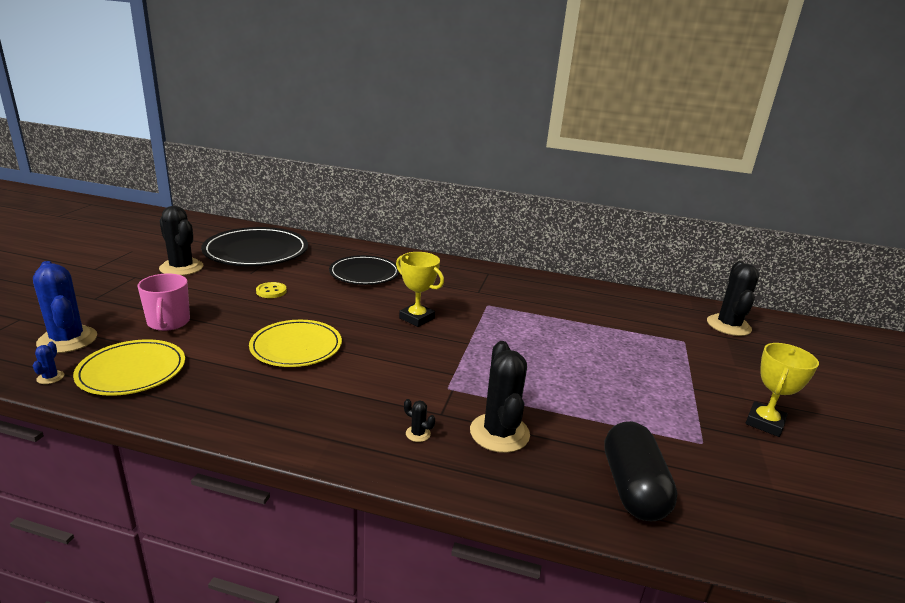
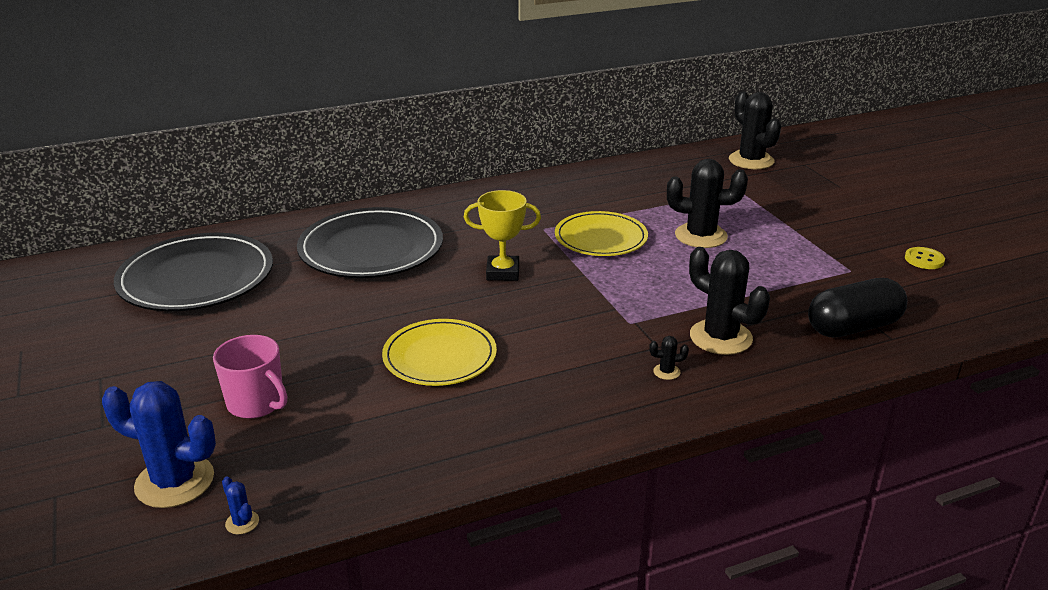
camera: 35 degrees left, 5 degrees up
(132, 371) = (319, 467): yellow plate -> yellow plate (601, 238)
(181, 268) = (140, 339): black cactus -> black cactus (701, 236)
(271, 291) = (306, 315): yellow button -> yellow button (924, 260)
(364, 273) = (371, 249): black plate -> black plate, size x1.52
(633, 488) = (853, 327): black capsule -> black capsule turned 75 degrees counterclockwise
(764, 423) = (867, 234): yellow trophy -> none

